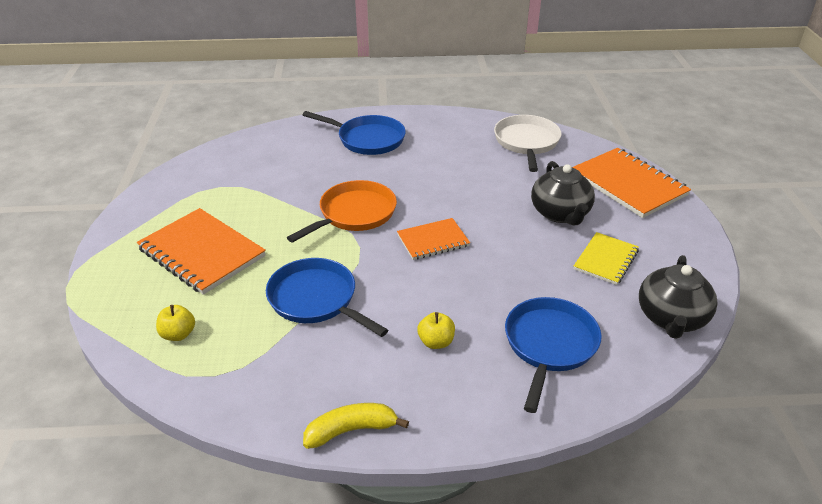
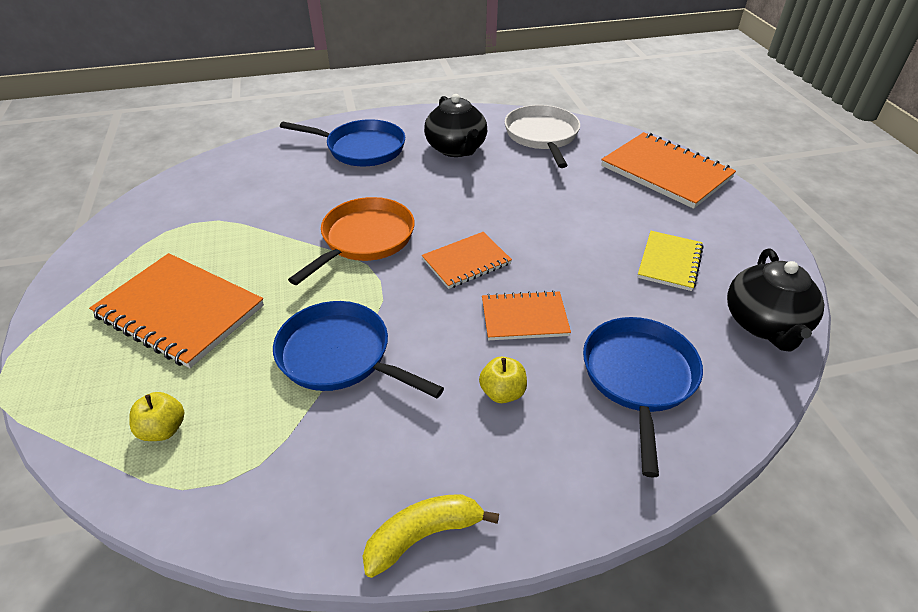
camera: 10 degrees left, 5 degrees up
(469, 289) = (524, 318): none -> orange notebook
(560, 214) = (602, 213): black teapot -> black teapot (456, 149)

